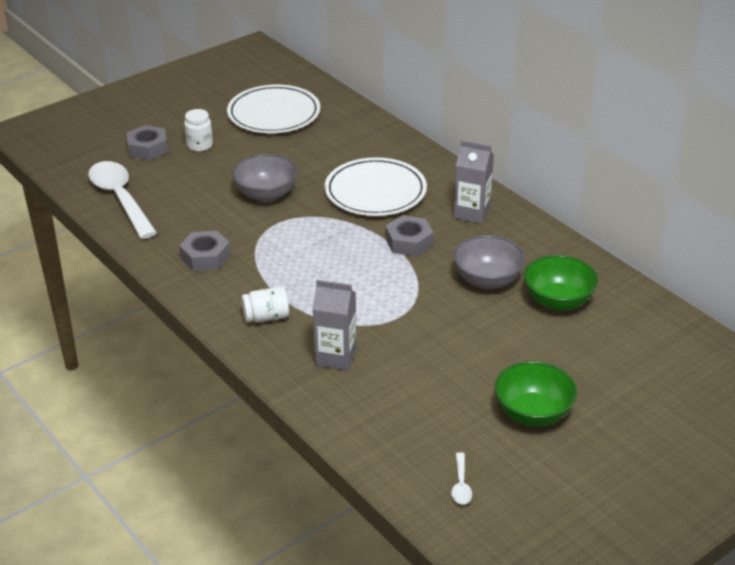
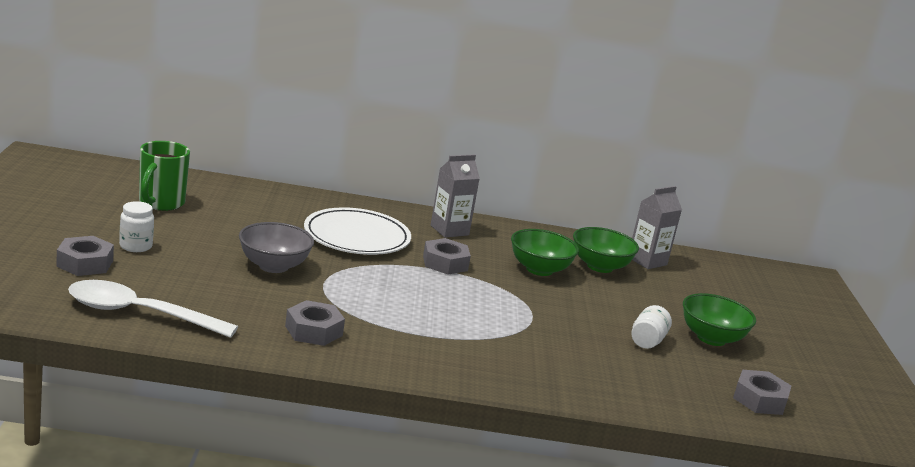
camera: 55 degrees left, 15 degrees down
(266, 317) = (448, 354): white jar -> white jar (647, 341)
(274, 114) = (160, 203): white plate -> green mug
(336, 357) = (546, 359): grey carton -> grey carton (647, 261)
(461, 485) = (759, 400): white spoon -> grey nut
(487, 280) = (539, 269): grey bowl -> green bowl

